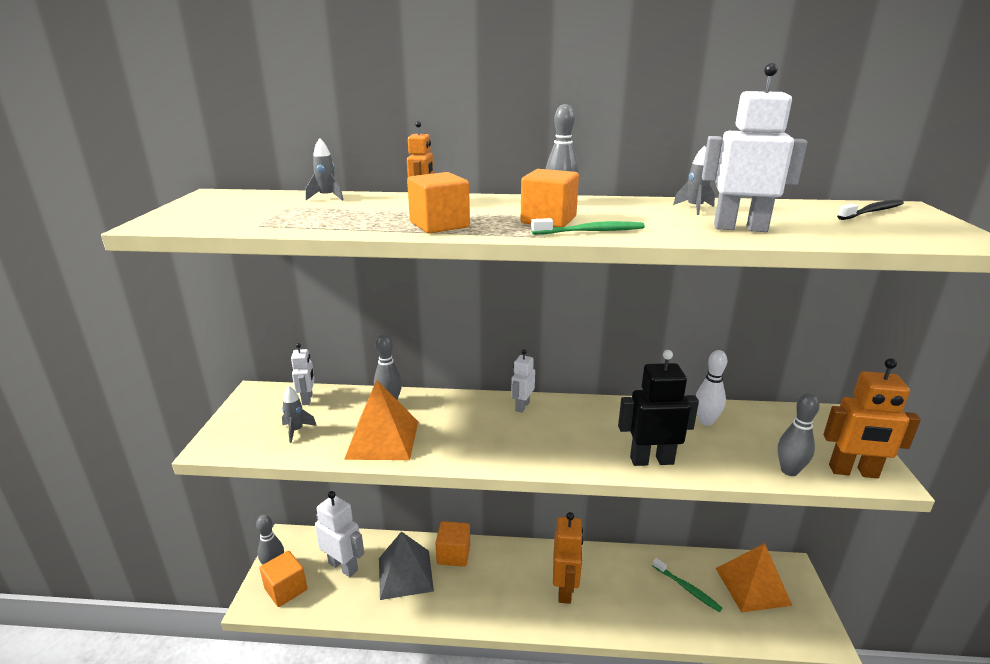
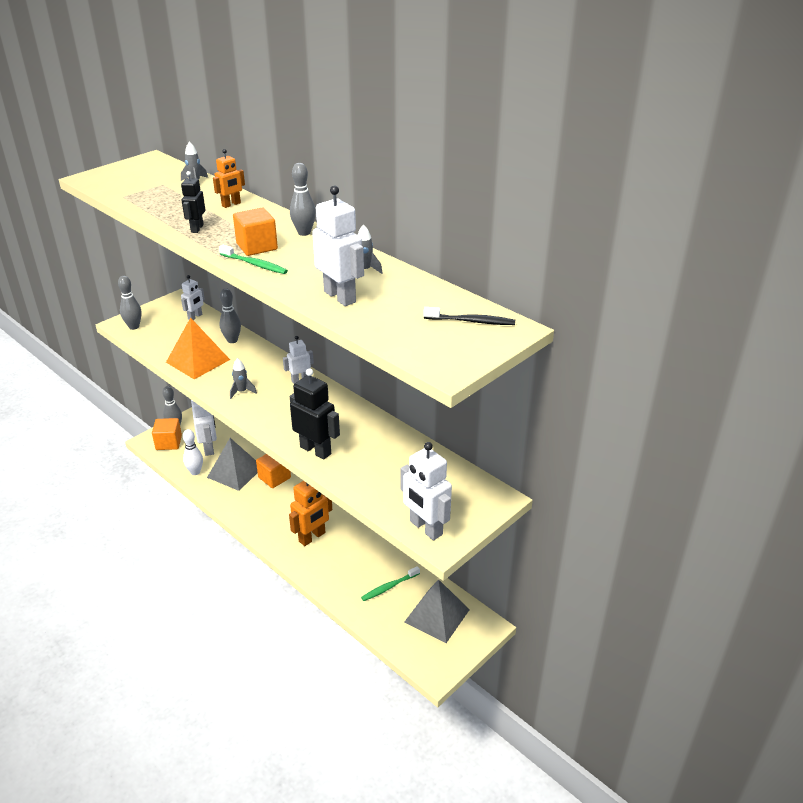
camera: 40 degrees right, 10 degrees up
(296, 430) = (166, 334): grey rocket -> grey rocket (242, 392)
(439, 225) = (197, 228): orange cube -> black robot
(687, 588) = (389, 587): green toothbrush -> green toothbrush turned 60 degrees clockwise
(706, 421) = (395, 449): white bowling pin -> white bowling pin (195, 472)
(752, 586) = (437, 615): orange pyramid -> grey pyramid
(789, 471) = (385, 503): grey bowling pin -> grey bowling pin (134, 327)
(853, 472) = (425, 528): orange robot -> white robot

